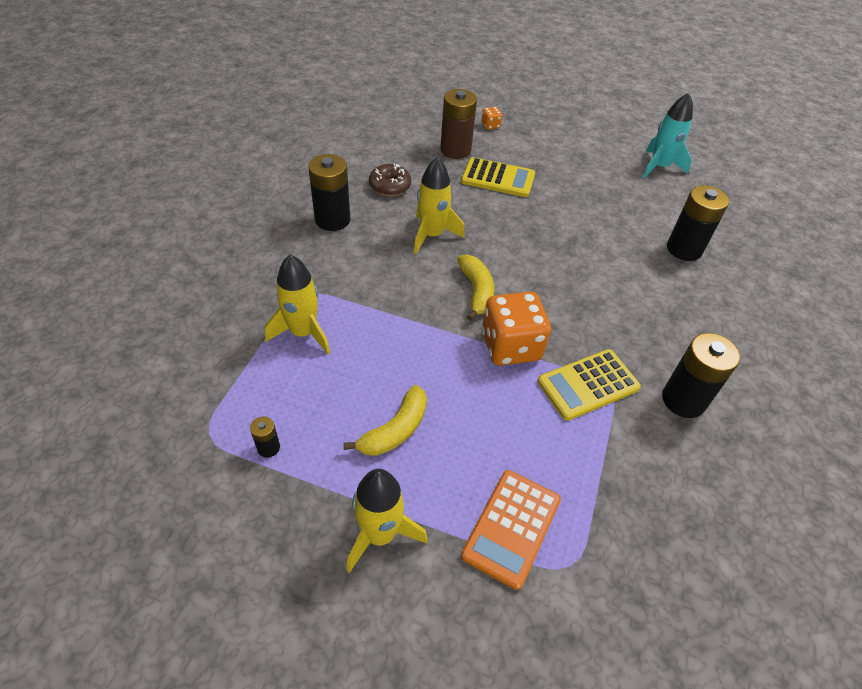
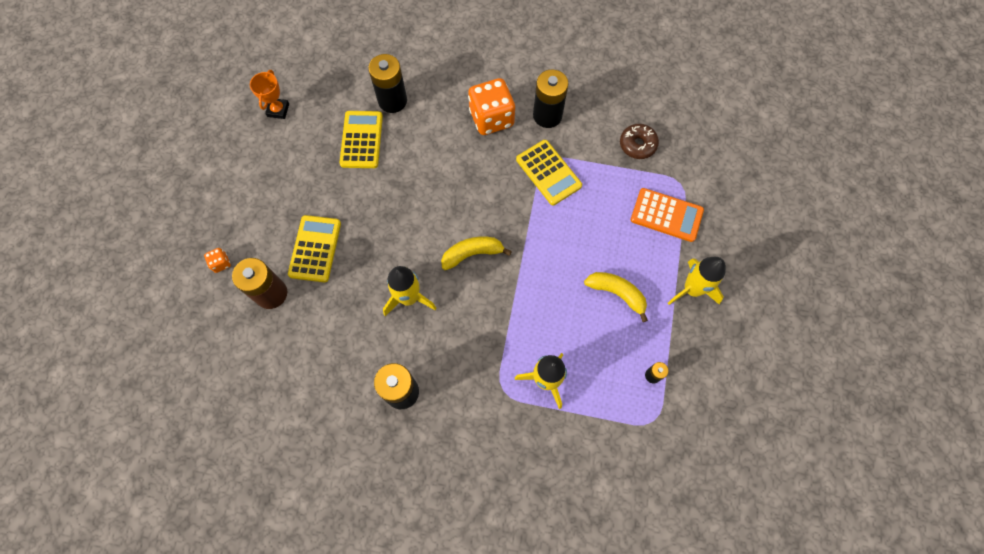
camera: 95 degrees left, 20 degrees up
(390, 186) = (341, 348): brown donut -> brown donut (637, 145)
(510, 346) = (525, 224): orange dice -> orange dice (491, 118)
(627, 220) = (361, 140): none -> yellow calculator
(659, 167) = (278, 110): turquoise rocket -> orange trophy

